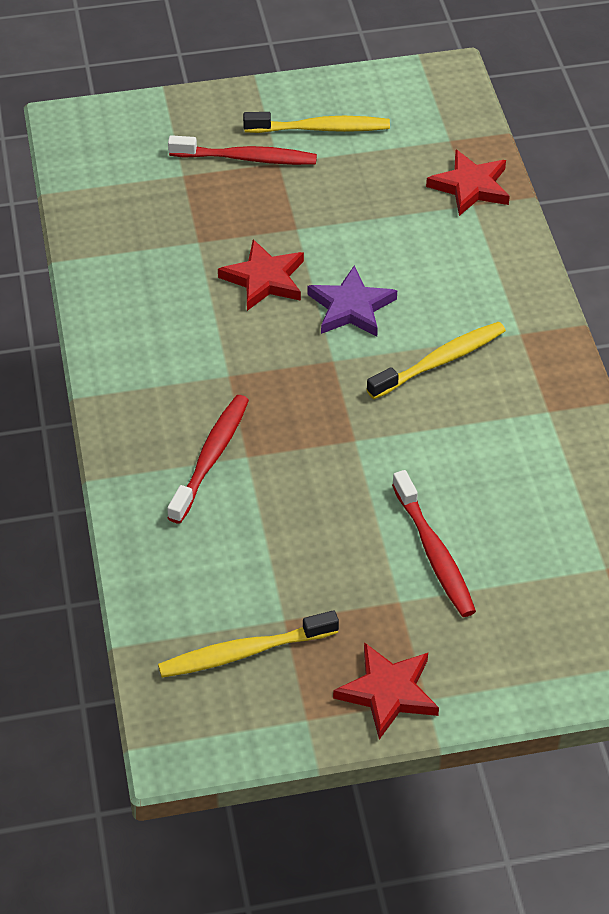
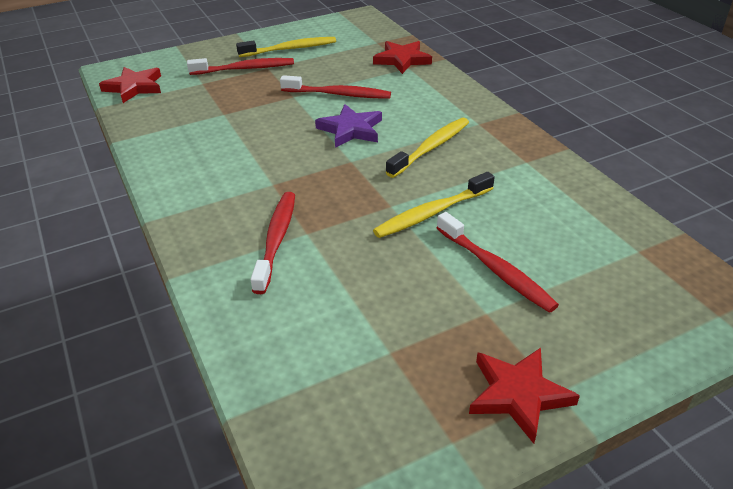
camera: 15 degrees left, 10 degrees down
(245, 652) = (364, 391): yellow toothbrush -> yellow toothbrush (432, 213)
(264, 279) = (280, 125): red star -> red star (134, 87)
(357, 238) = (338, 94): none -> red toothbrush

